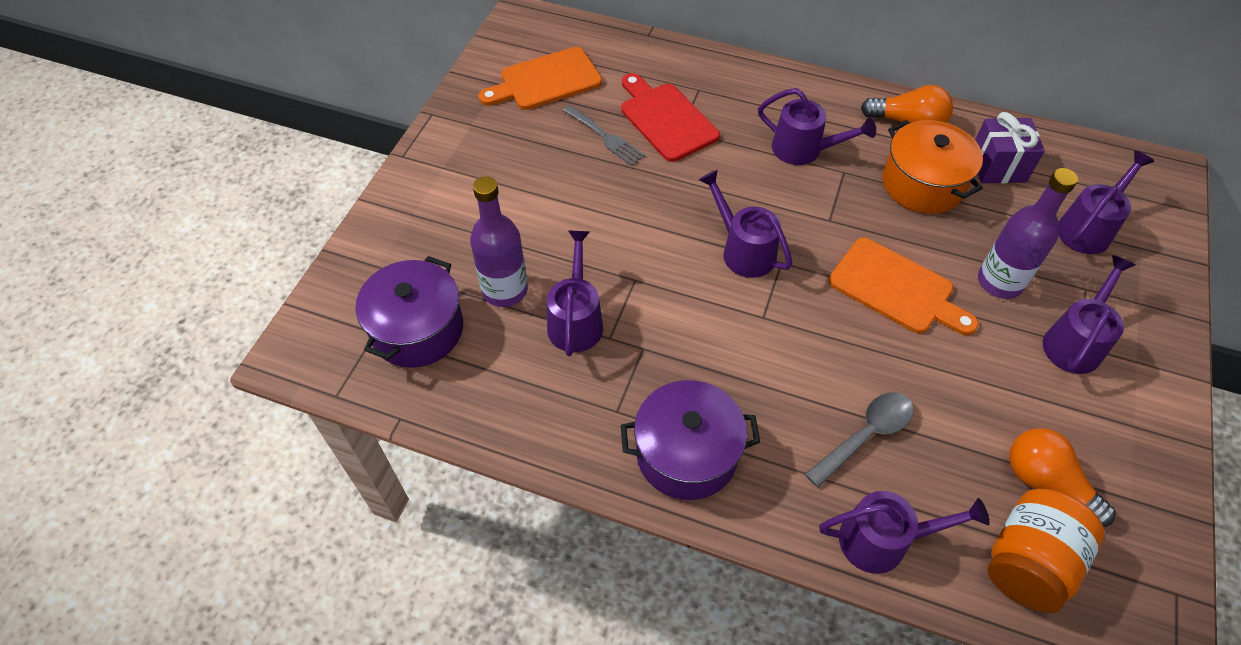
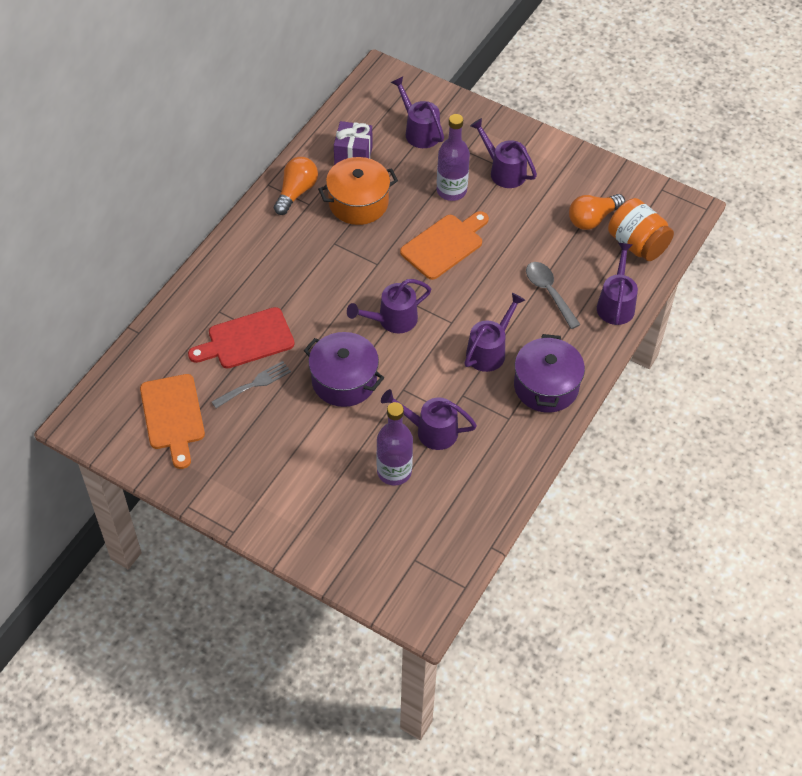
camera: 80 degrees left, 0 degrees up
(417, 329) = (417, 531): purple pot -> purple pot (344, 380)
(804, 150) = (306, 260): purple watering can -> purple watering can (490, 350)

